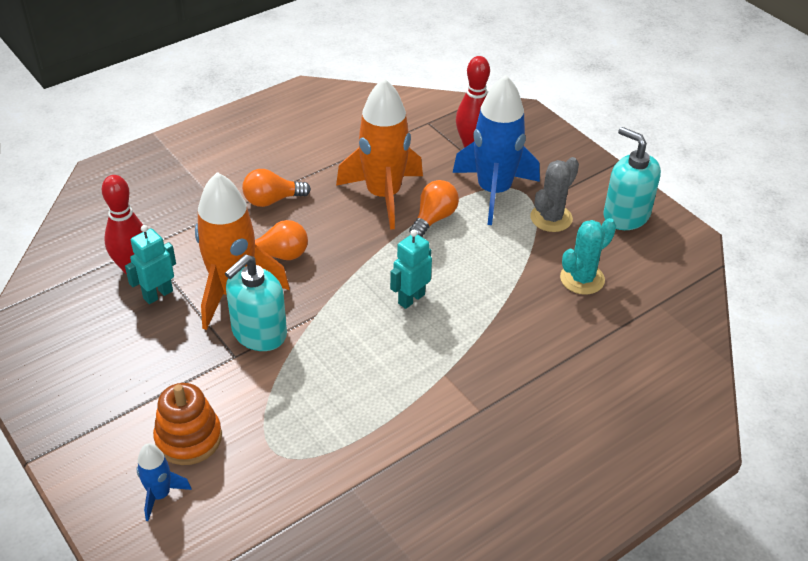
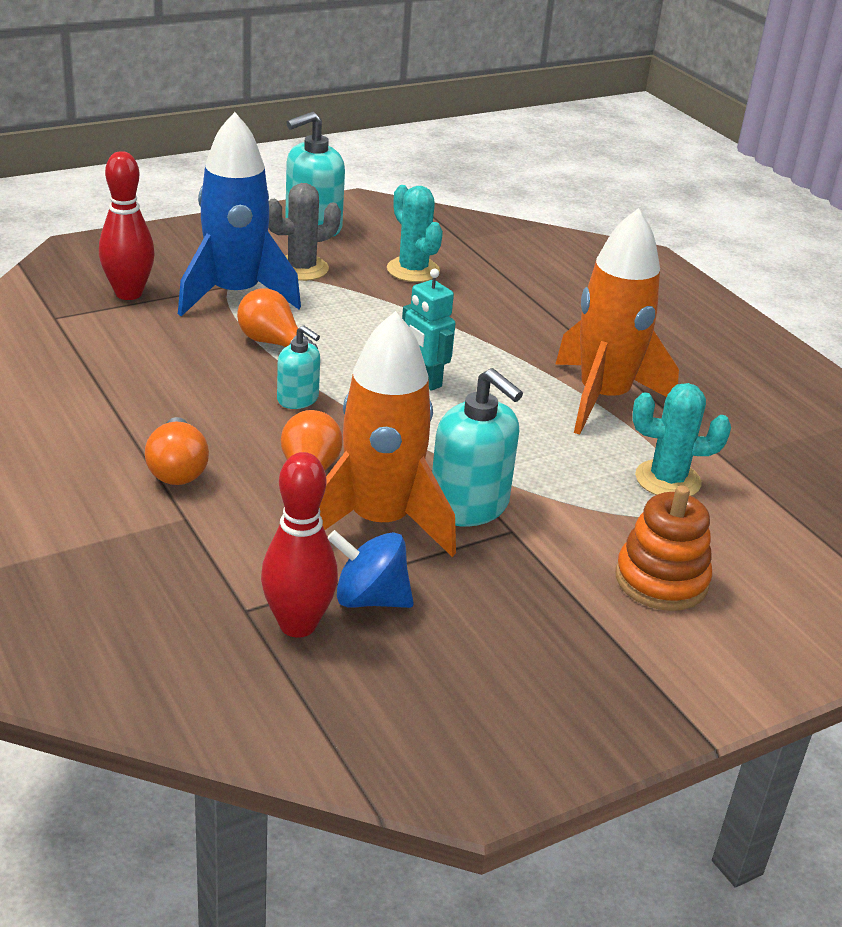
camera: 85 degrees left, 10 degrees down
(158, 294) = (369, 599): turquoise robot -> blue spinning top
(160, 495) = (758, 610): blue rocket -> none
(313, 446) = (667, 480): none -> turquoise cactus
(365, 239) = (298, 399): none -> turquoise soap dispenser
(383, 195) = (208, 373): orange rocket -> orange rocket (603, 398)
(551, 218) = (301, 268): grey cactus -> grey cactus turned 75 degrees counterclockwise

